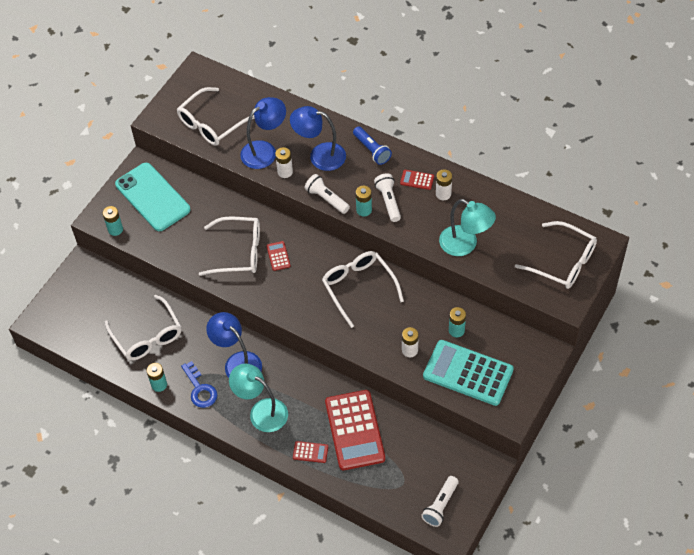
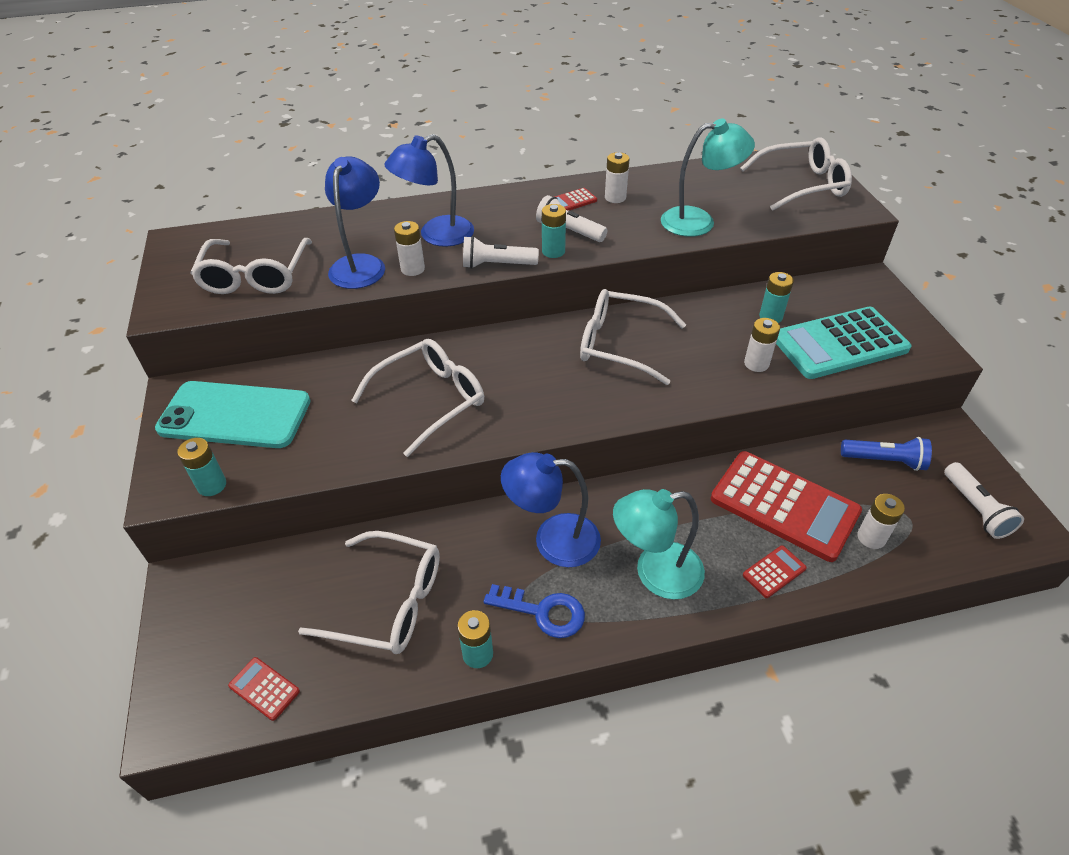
camera: 45 degrees left, 10 degrees down
(278, 256) = (486, 373): red calculator -> red calculator (264, 689)
(372, 150) = (490, 204): blue flashlight -> blue flashlight (884, 461)
(372, 475) = (871, 537): none -> white battery

